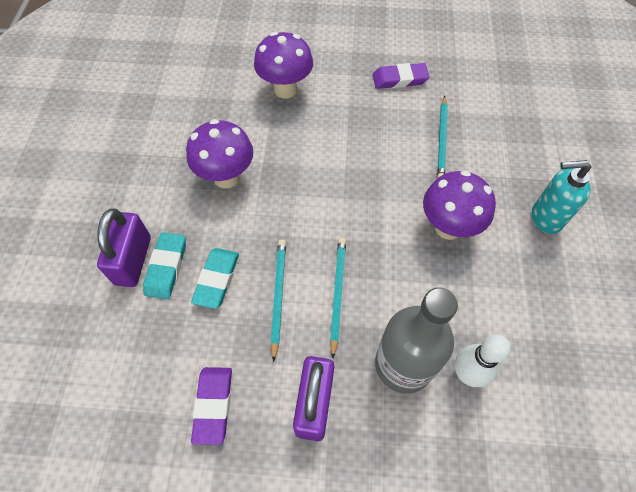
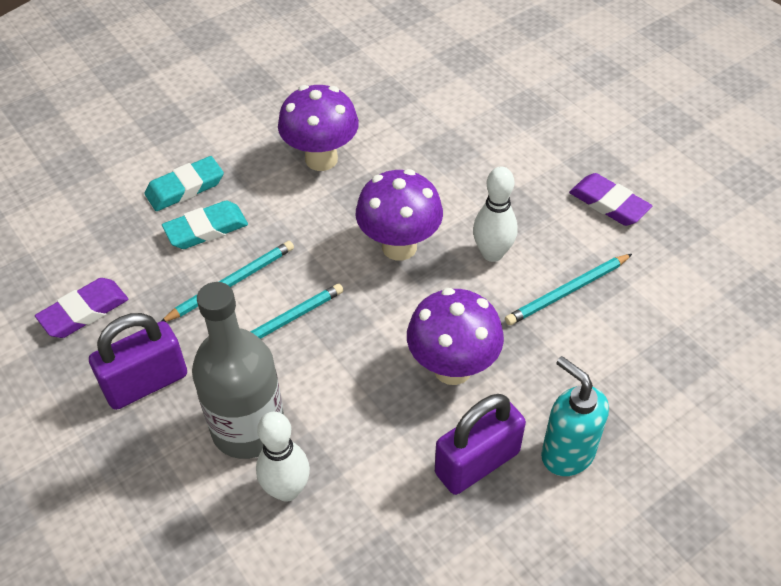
camera: 50 degrees right, 10 degrees down
(133, 260) = (171, 162): purple padlock -> purple padlock (477, 463)
(285, 89) = (477, 127): purple mushroom -> purple mushroom (399, 247)
(385, 151) = (492, 253): none -> white bowling pin

